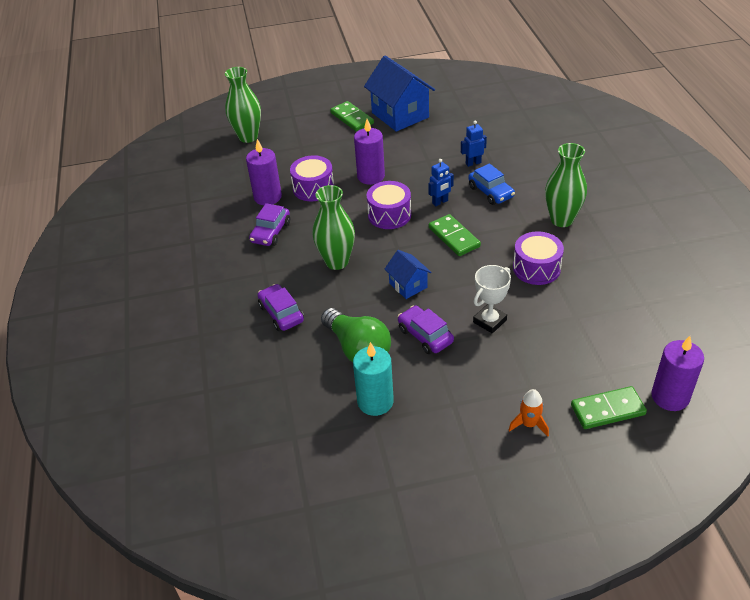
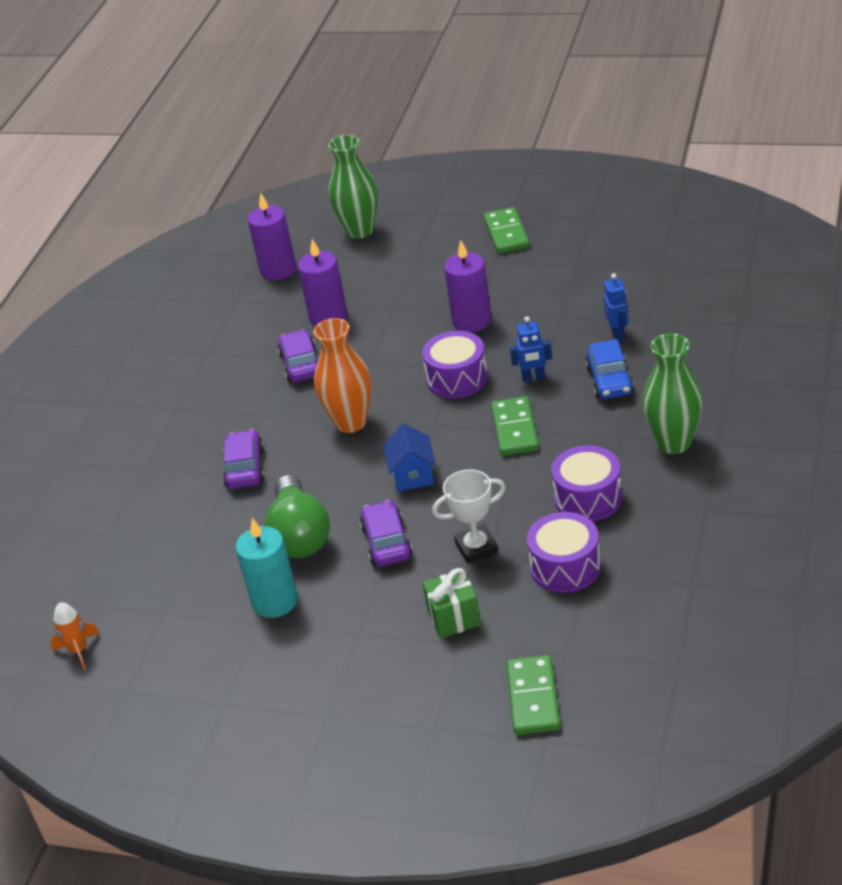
camera: 30 degrees right, 5 degrees down
(271, 232) = (301, 365): purple car -> purple car turned 120 degrees clockwise
(313, 188) = (390, 319): purple drum -> purple drum (565, 567)
(337, 262) = (351, 422): green vase -> orange vase
(400, 115) = (573, 242): blue house -> none
(473, 163) = (618, 334): blue robot -> blue robot turned 75 degrees clockwise
(512, 373) = (454, 618): none -> green gift
(529, 424) = (426, 683): orange rocket -> orange rocket (78, 650)
(607, 410) = (533, 698): green domino -> green domino turned 75 degrees clockwise
(670, 397) = (624, 708): purple candle -> purple candle (278, 270)

